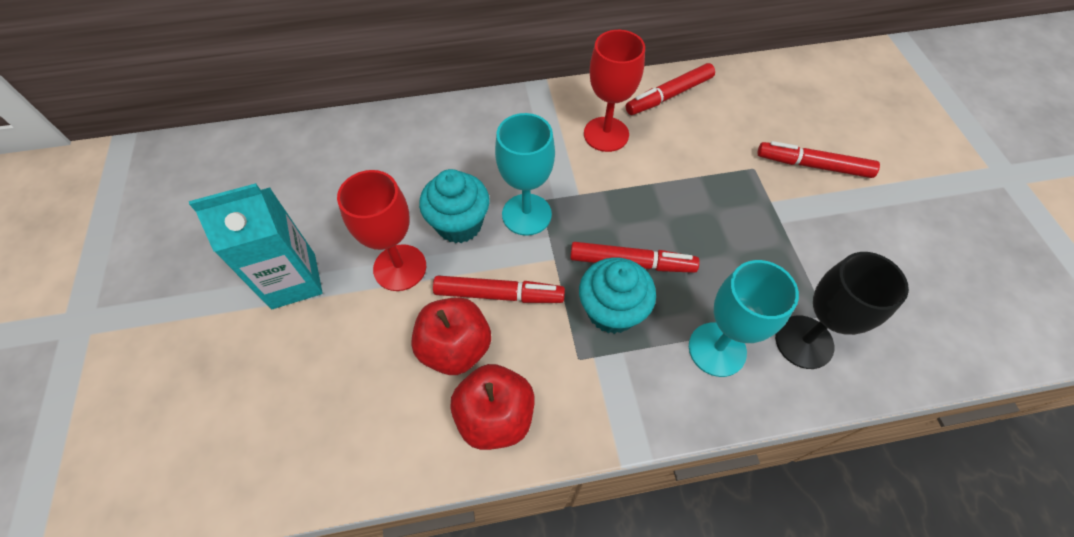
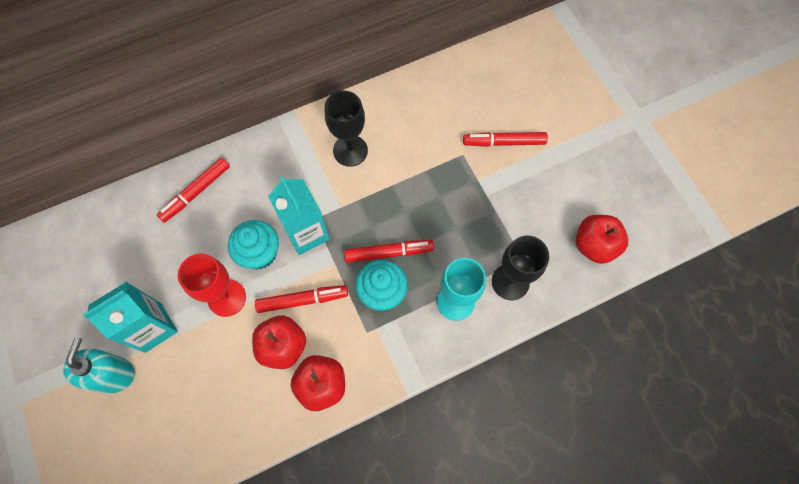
camera: 15 degrees left, 10 degrees up
(220, 326) = (113, 374): none -> turquoise soap dispenser
(526, 214) = (307, 233): turquoise goblet -> turquoise carton
(606, 134) = (350, 151): red goblet -> black goblet
(669, 95) = (391, 104): red marker -> red marker (196, 192)
(939, 322) = (594, 245): none -> red apple

